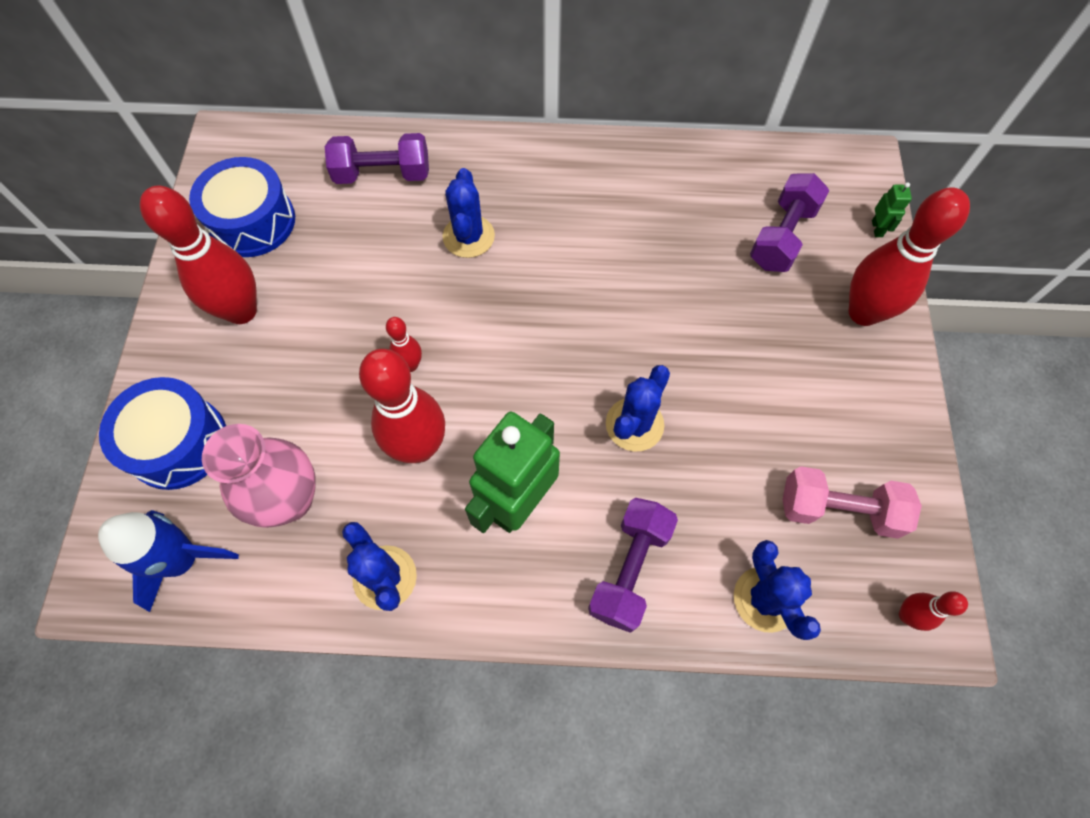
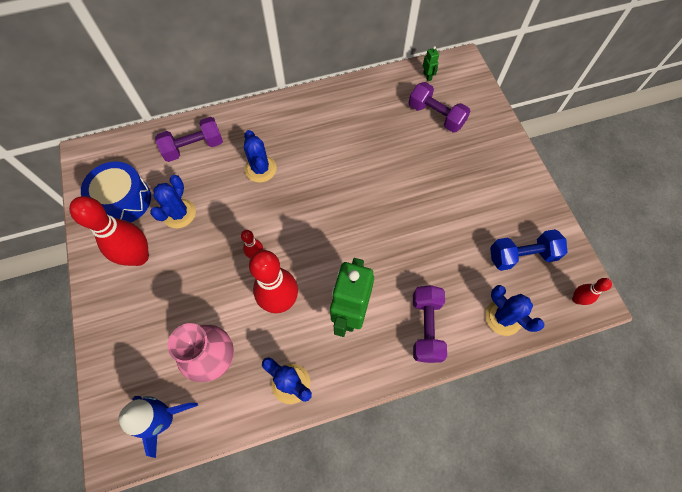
camera: 20 degrees left, 0 degrees up
(178, 443) = (131, 350): blue drum -> none
(634, 424) = (397, 246): blue cactus -> blue cactus (179, 213)
(782, 236) = (436, 116): purple dumbbell -> purple dumbbell turned 60 degrees counterclockwise
(838, 509) = (522, 255): pink dumbbell -> blue dumbbell
(863, 313) = (494, 145): red bowling pin -> none
(877, 228) = (484, 96): green robot -> green robot (427, 76)

